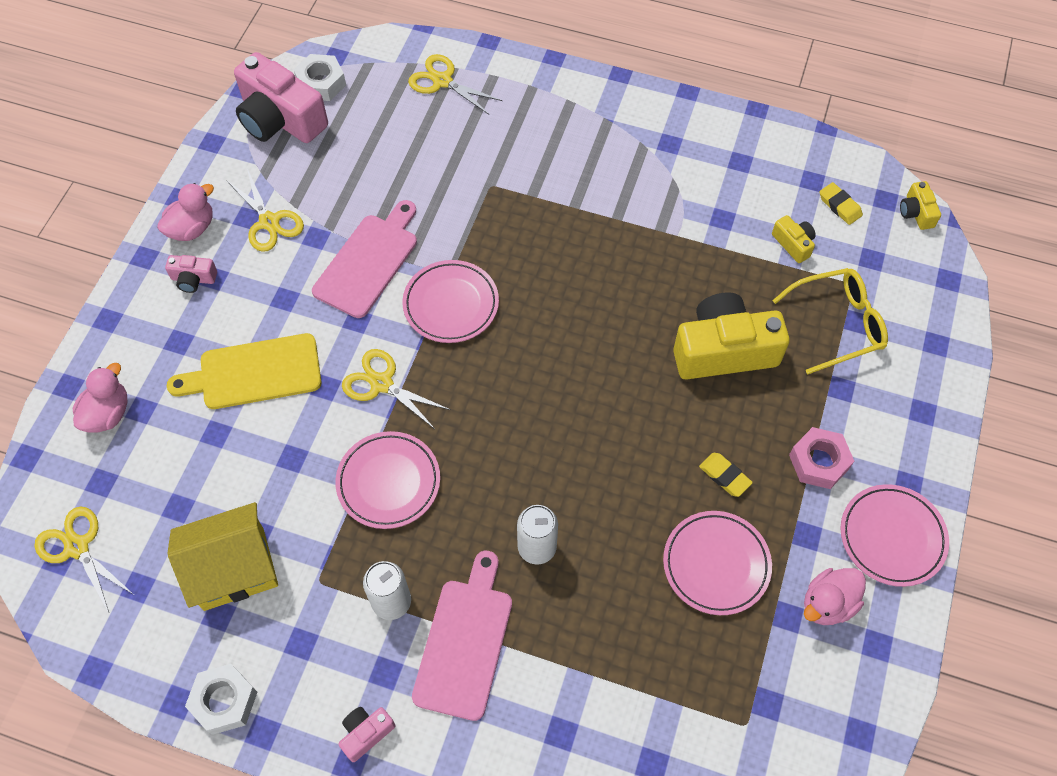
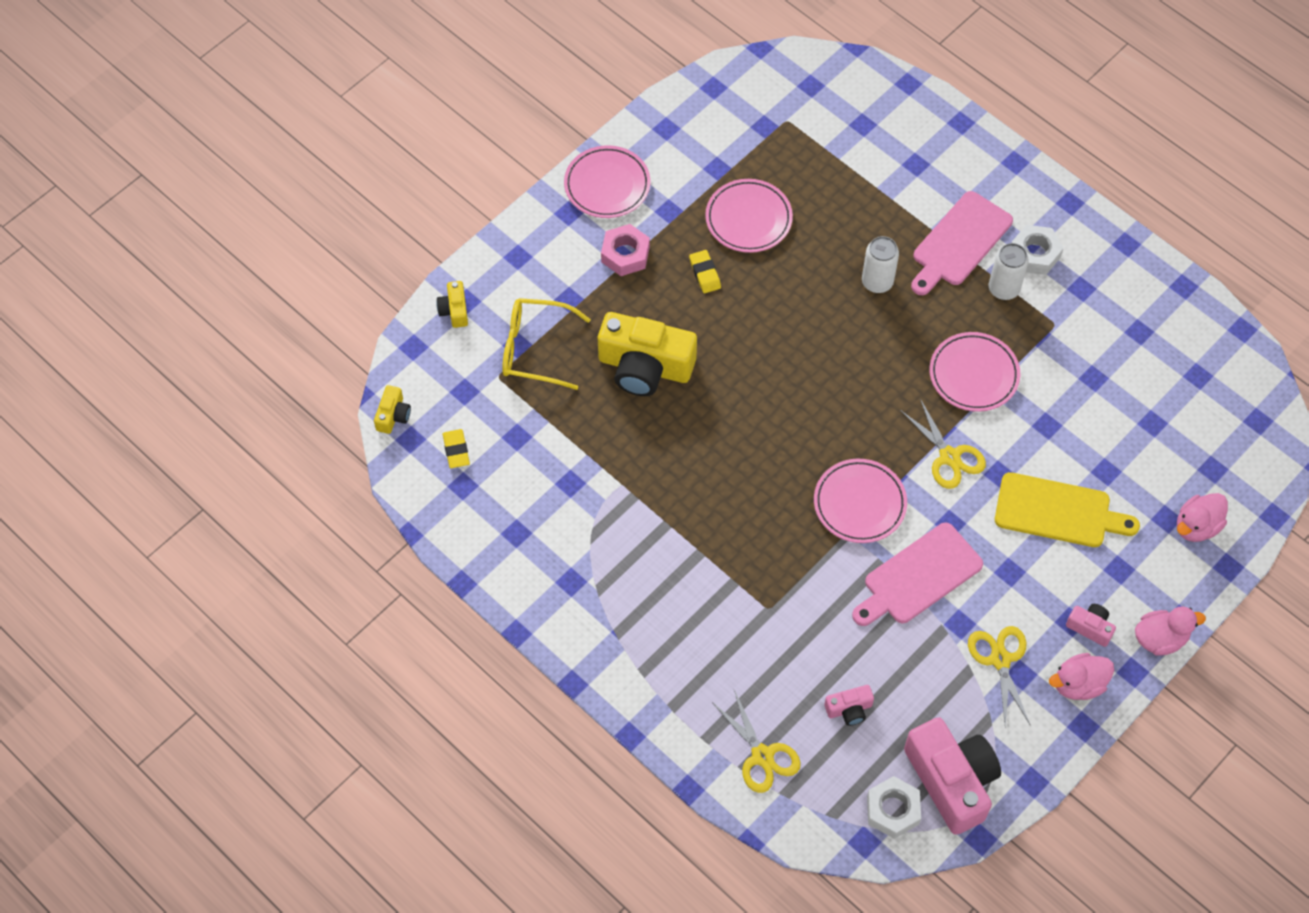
camera: 155 degrees left, 0 degrees up
(77, 547) = (1241, 424): yellow scissors -> none
(224, 701) = (1149, 273): white nut -> white nut (1034, 254)
(234, 568) = (1118, 359): yellow house -> none
(366, 733) = (1052, 215): pink camera -> pink camera (849, 709)
(793, 244) = (523, 433): yellow camera -> yellow camera (454, 310)
(827, 604) = (683, 164): pink duck -> pink duck (1160, 639)

